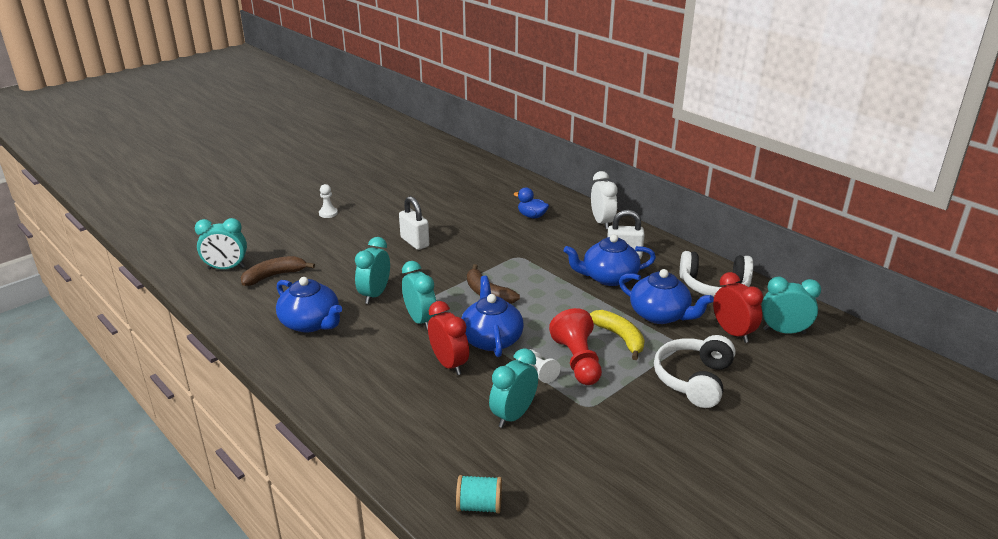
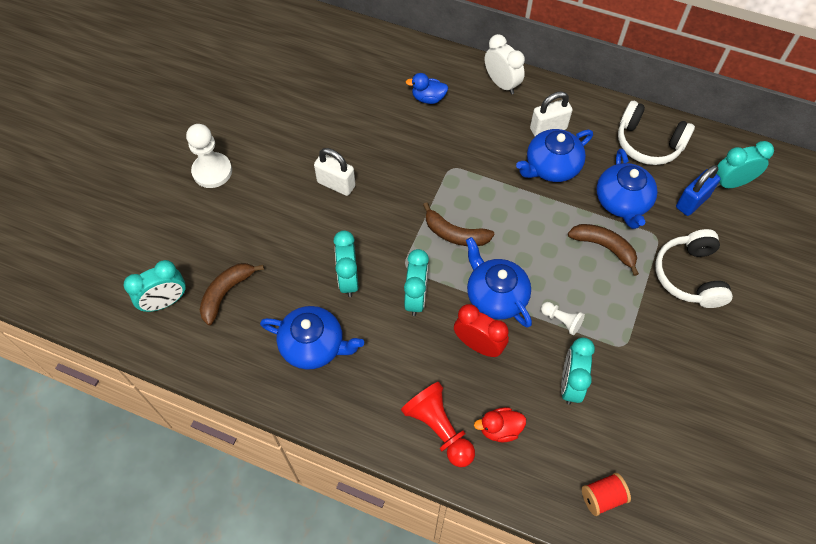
camera: 25 degrees left, 30 degrees up
(328, 213) = (212, 171): white pawn -> white pawn, size x1.84
(420, 320) = (416, 298): turquoise clock -> turquoise clock turned 60 degrees clockwise
(420, 423) = (499, 429): none -> red duck
(479, 506) = (602, 497): turquoise spool -> red spool
(577, 361) = (585, 293): red pawn -> red pawn (439, 429)
(620, 338) = (604, 247): yellow banana -> brown banana
(660, 315) = (622, 202): blue teapot -> blue teapot turned 75 degrees clockwise
(714, 286) = (648, 143): white headphones -> white headphones turned 45 degrees clockwise
(733, 333) = (692, 202): red clock -> blue padlock

